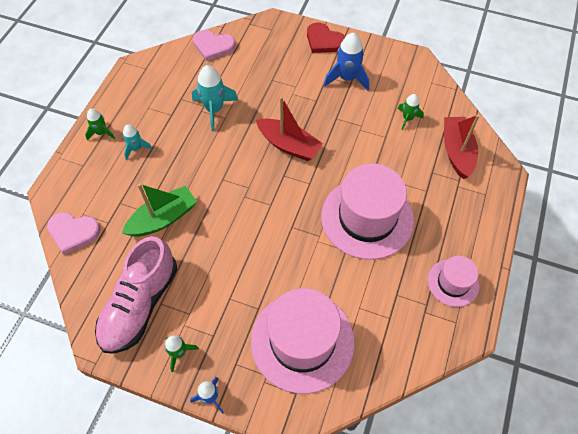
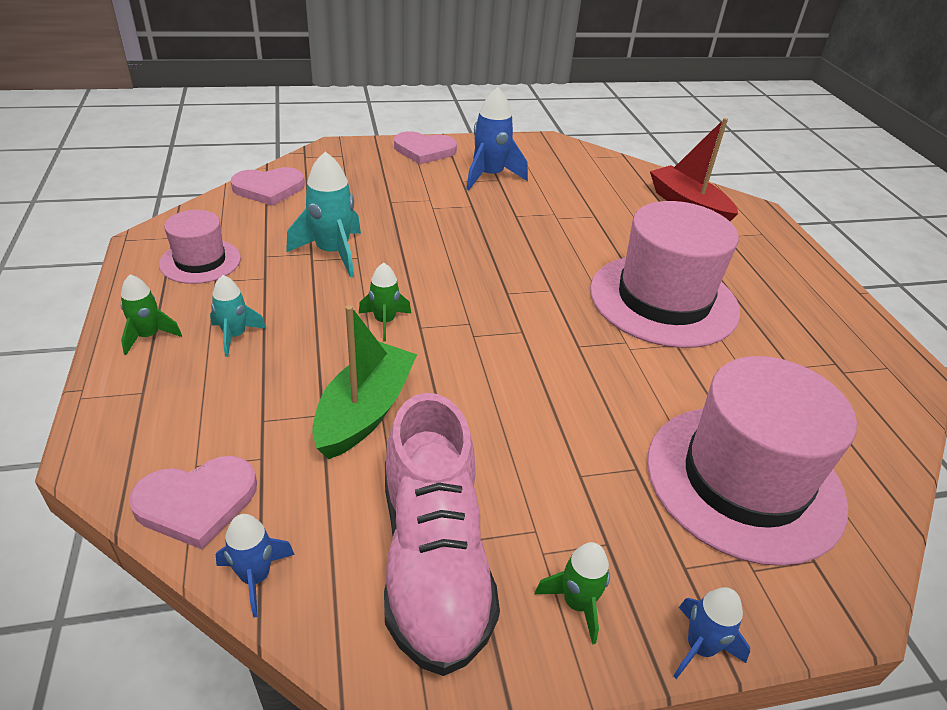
camera: 35 degrees left, 20 degrees down
(74, 276) = (255, 577): none -> blue rocket
(289, 145) = (481, 259): red boat -> none
(324, 41) = (424, 150): red heart -> pink heart
(407, 118) = (601, 193): green rocket -> green rocket (384, 322)
(453, 282) = (834, 328): pink hat -> pink hat (200, 261)

